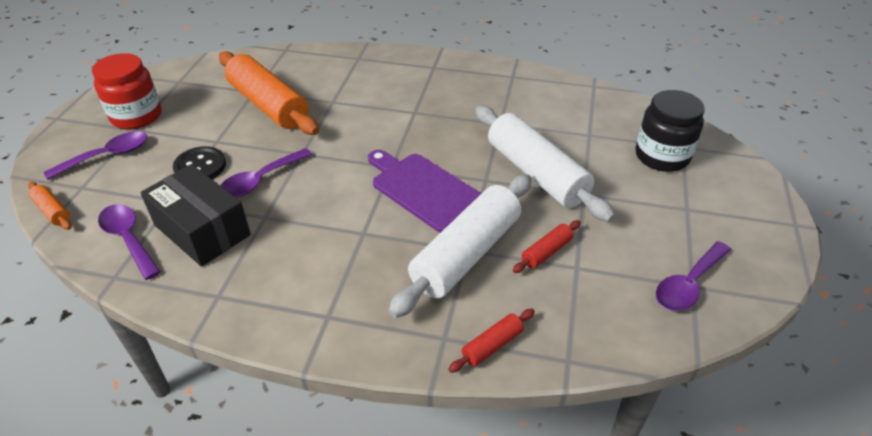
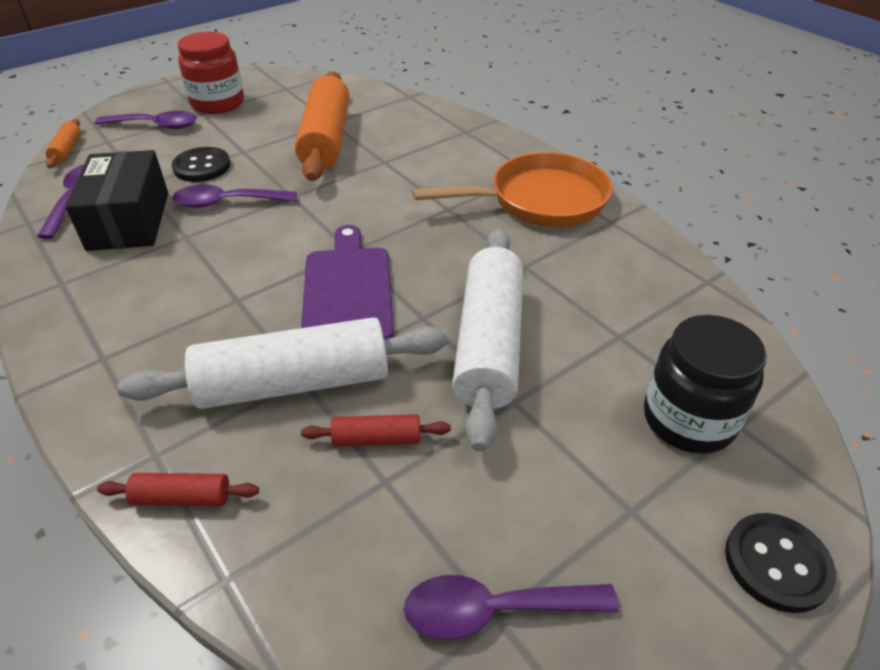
camera: 40 degrees right, 0 degrees up
(460, 82) = (539, 200): none -> orange pan
(755, 194) = (777, 563): none -> black button

